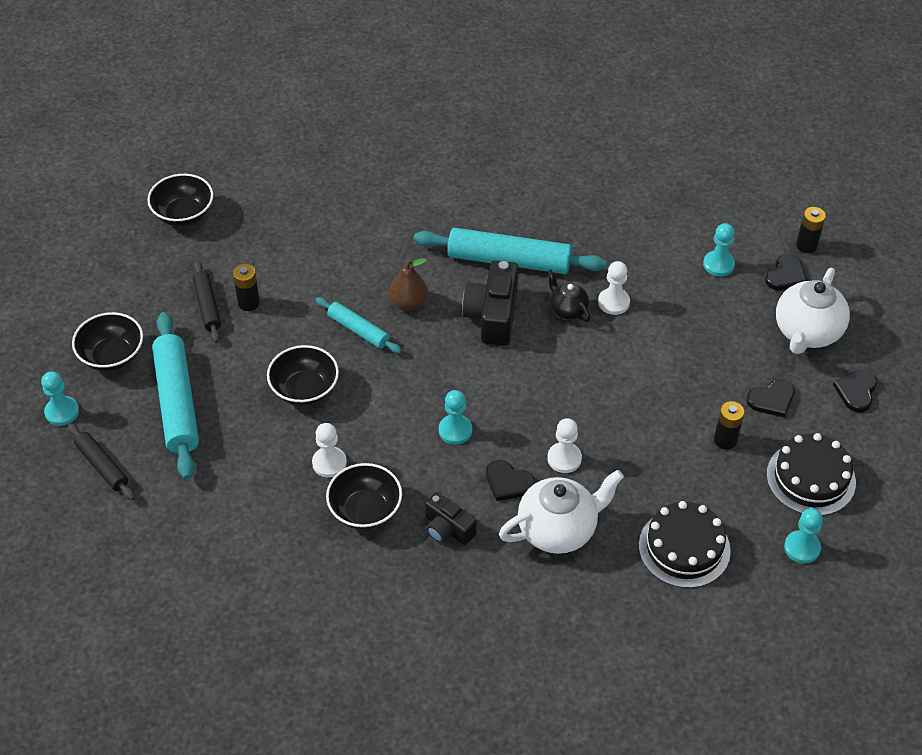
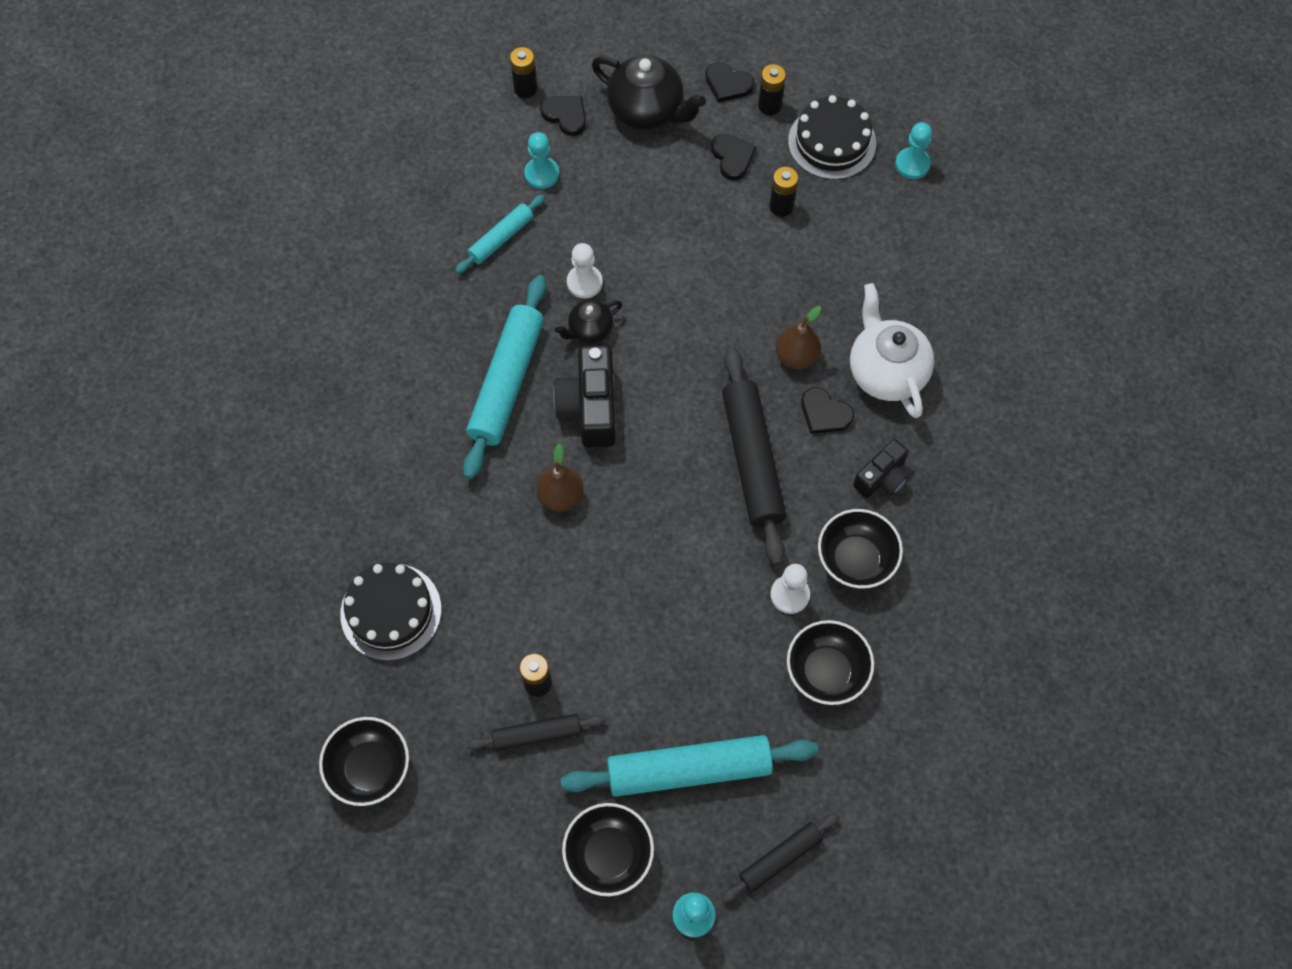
camera: 85 degrees left, 15 degrees up
(305, 390) = (682, 619): black bowl -> black bowl (826, 671)
(358, 330) = (596, 555): turquoise rolling pin -> turquoise rolling pin (501, 238)
(455, 430) = (752, 460): turquoise pawn -> black rolling pin
(493, 315) = (590, 407): black camera -> black camera turned 75 degrees clockwise
(508, 482) = (824, 413): black heart -> black heart turned 90 degrees clockwise
(564, 458) = (796, 356): white pawn -> brown pear
(684, 548) = (910, 262): black cake -> black cake (391, 611)
(807, 332) = (647, 111): white teapot -> black teapot
(840, 426) = (769, 106): none -> black battery

